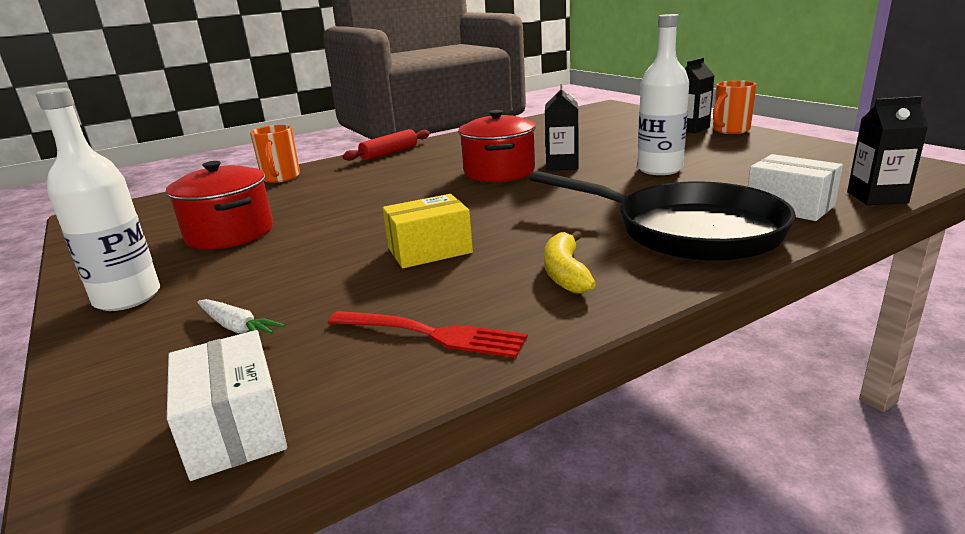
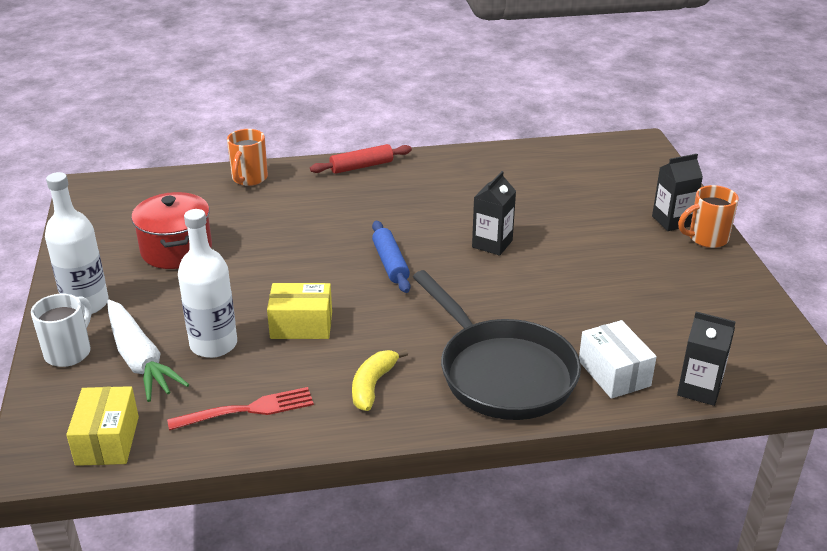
camera: 20 degrees right, 10 degrees up
(120, 347) = (69, 352): none -> white mug
(235, 429) = (107, 440): white box -> yellow box
(237, 327) = (140, 359): white carrot -> white carrot, size x1.99
(431, 334) = (247, 410): red fork -> red fork turned 60 degrees counterclockwise
(480, 193) = (390, 263): none -> blue rolling pin
(499, 172) = (431, 235): red pot -> none
(659, 169) = (568, 281): white bottle -> white bottle (213, 344)

